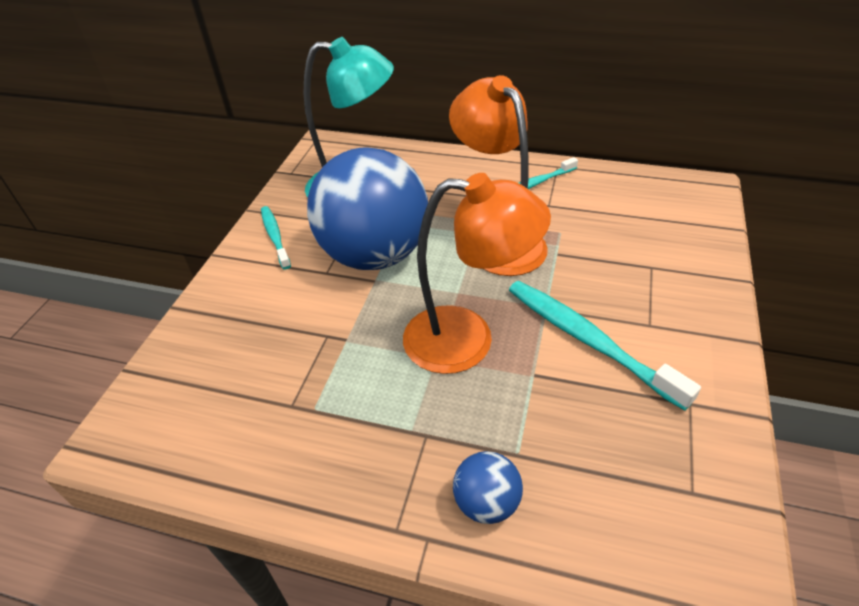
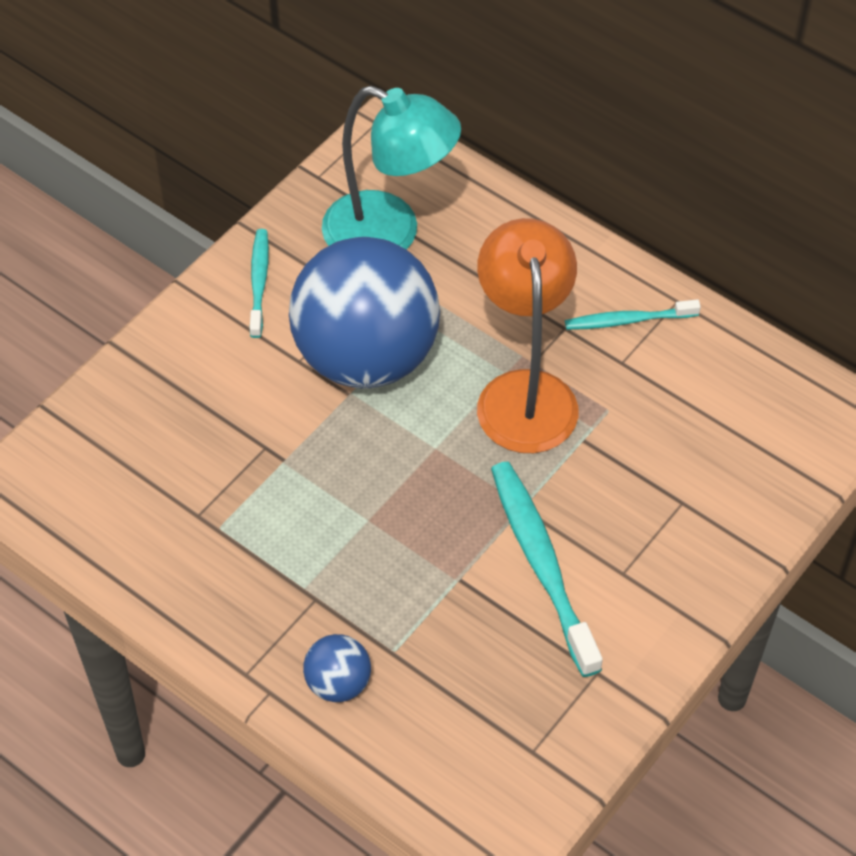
camera: 20 degrees right, 10 degrees up
(467, 340) = (412, 512): orange lamp -> none

